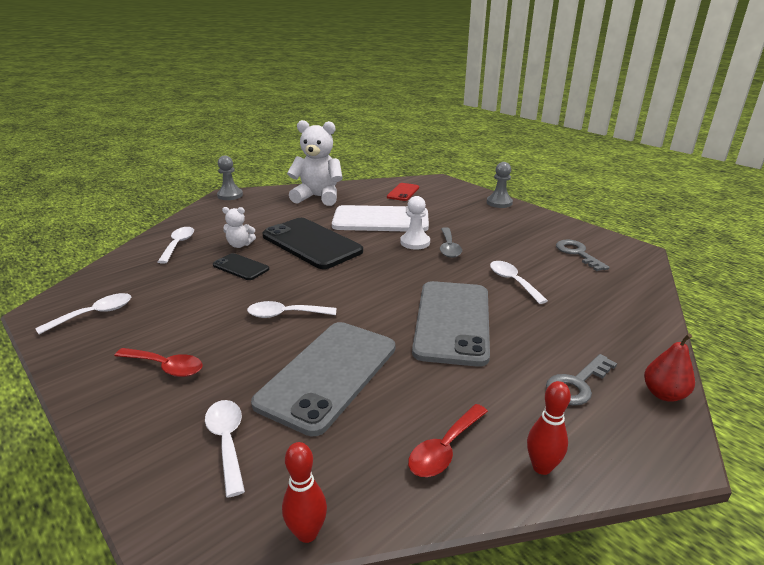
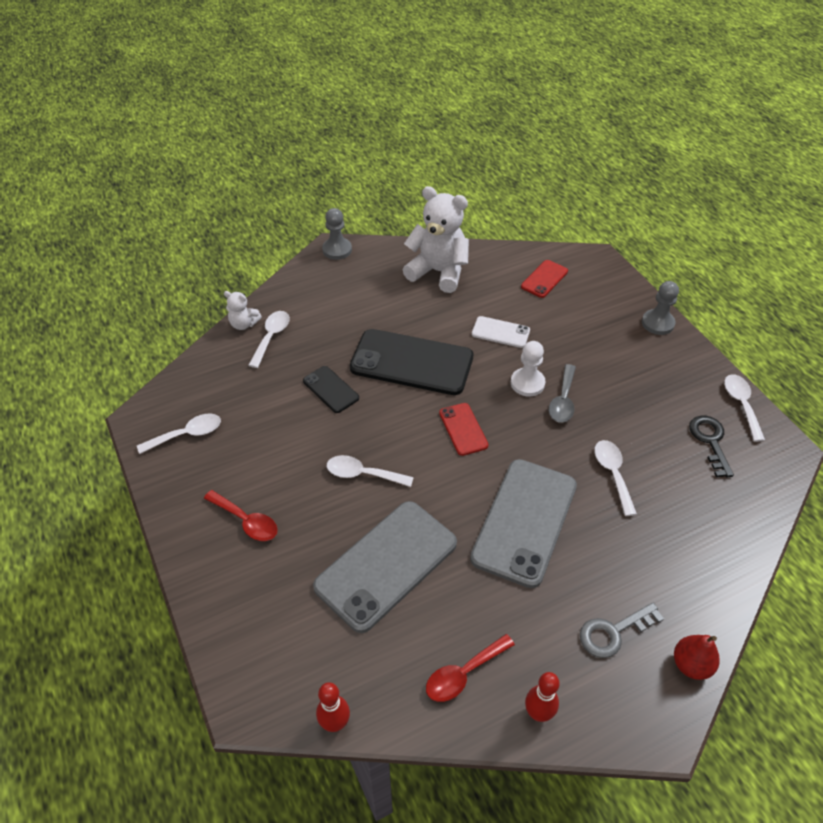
camera: 15 degrees right, 20 degrees up
(227, 442) = (288, 621): white spoon -> white spoon (741, 405)
(240, 245) = (335, 350): white teddy bear -> white teddy bear (244, 324)
(311, 243) = (411, 362): black phone -> black phone turned 45 degrees counterclockwise
(371, 274) = (463, 429): none -> red phone
(380, 220) = (500, 332): white phone -> white phone, size x0.49
(577, 253) = (710, 441): grey key -> black key

